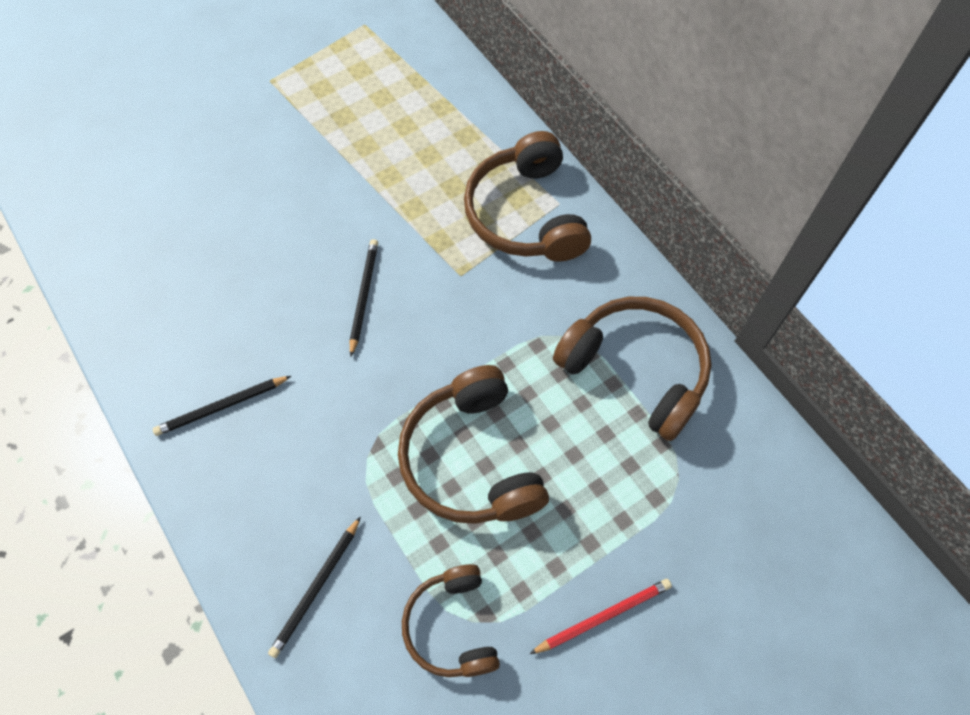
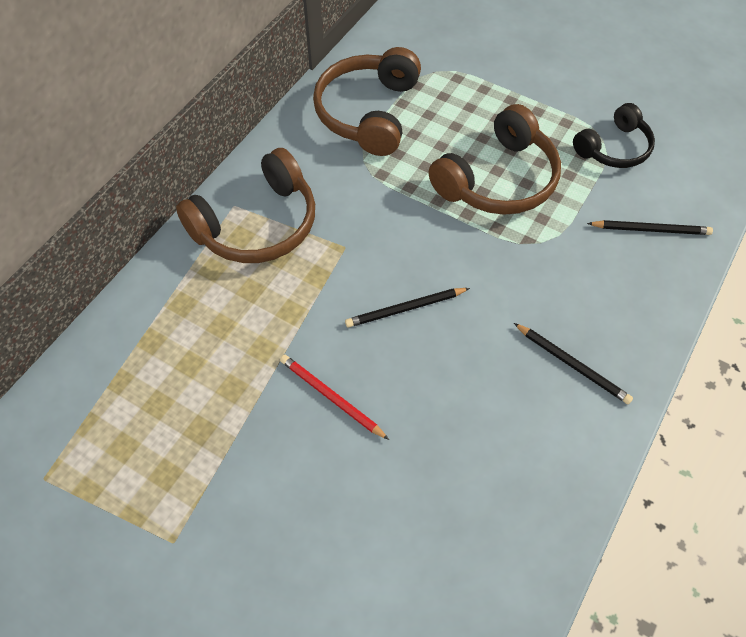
camera: 115 degrees left, 5 degrees down
(451, 626) = (614, 148): brown headphones -> black headphones
(603, 616) = (550, 81): red pencil -> red pencil (331, 397)

